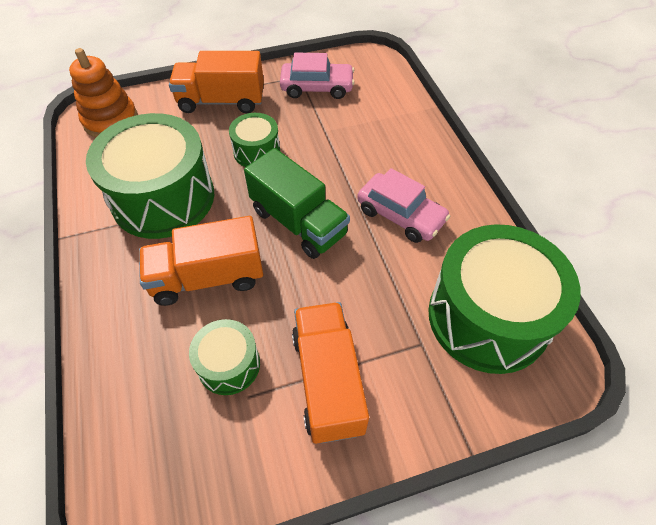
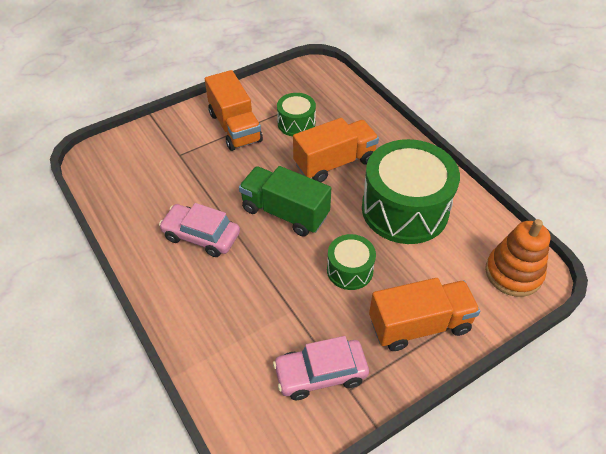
camera: 165 degrees right, 5 degrees down
(488, 317) = (134, 177): green drum -> none

